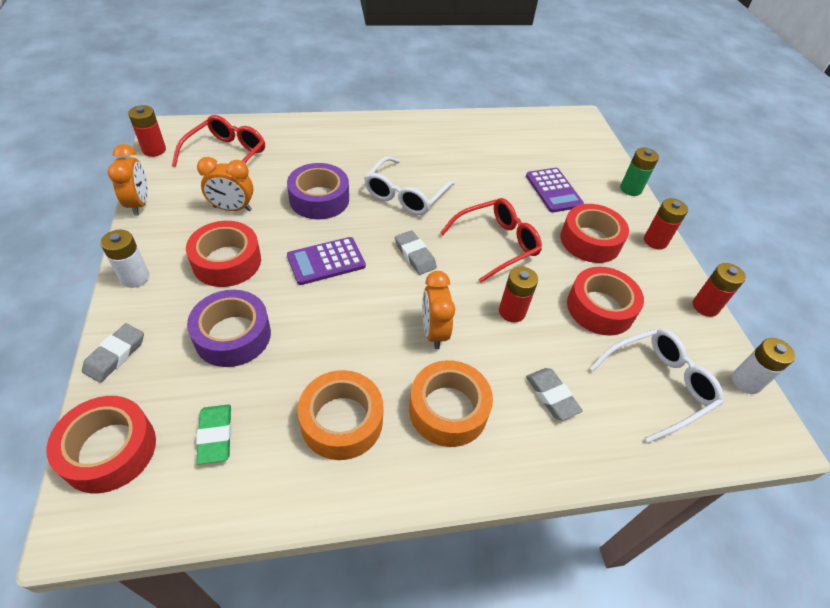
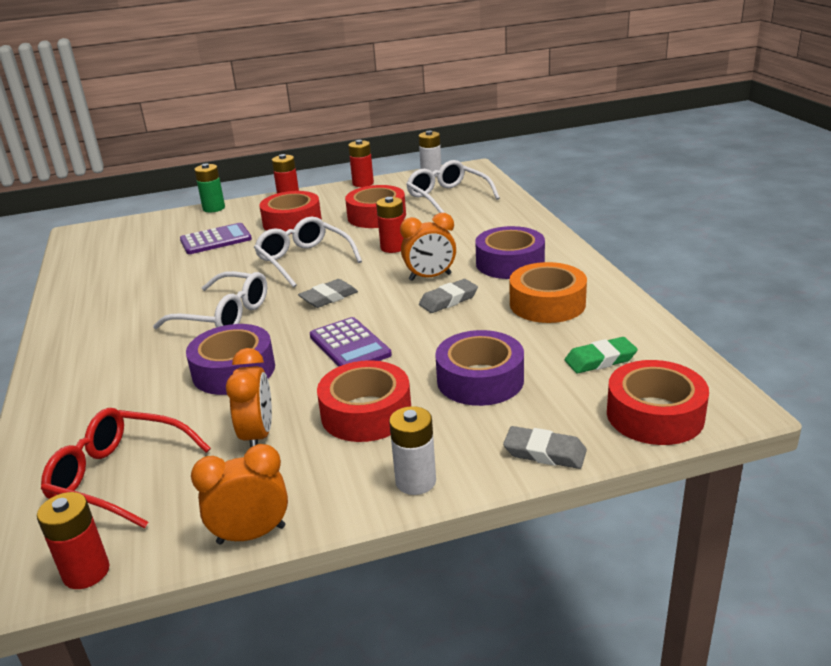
camera: 90 degrees left, 20 degrees down
(448, 409) = (510, 263): orange tape -> purple tape
(496, 244) = (304, 260): red glasses -> white glasses
(551, 396) = (475, 228): grey eraser -> grey eraser (448, 300)

